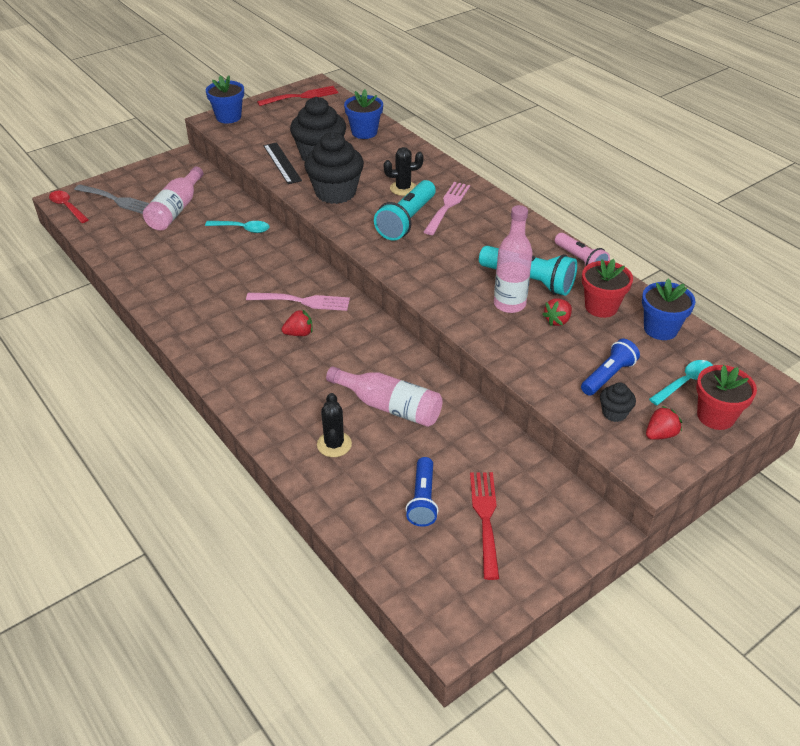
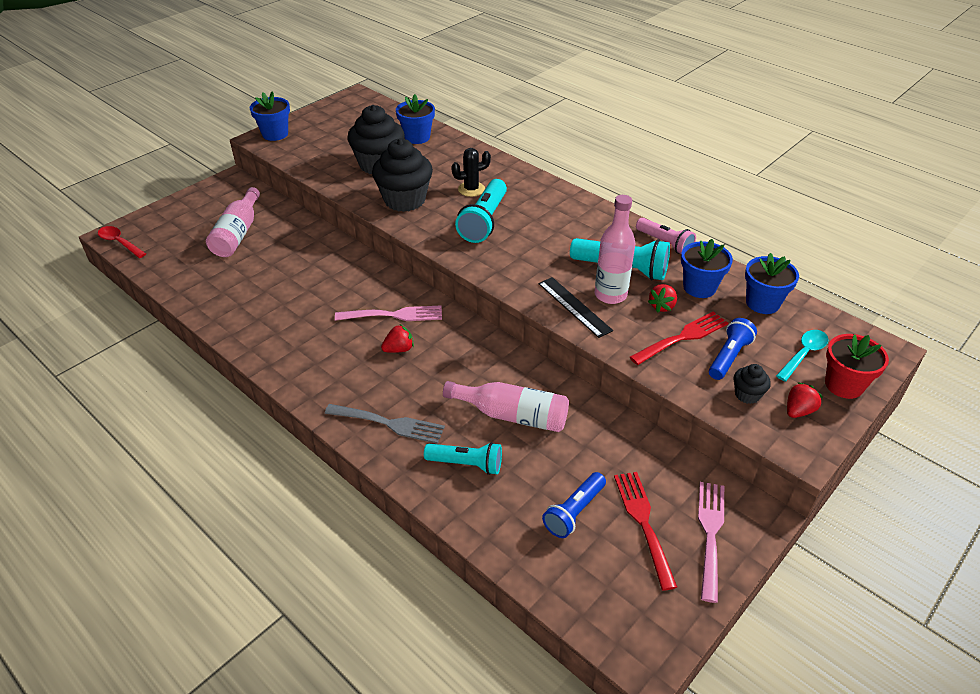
camera: 10 degrees left, 0 degrees up
(116, 200) = (171, 230): grey fork -> grey fork (389, 423)
(242, 229) = (312, 246): turquoise spoon -> none
(282, 163) = (342, 175): black ruler -> black ruler (574, 306)
(301, 96) = (344, 107): red fork -> red fork (682, 337)
(334, 444) = (466, 464): black cactus -> turquoise flashlight
(422, 500) = (574, 512): blue flashlight -> blue flashlight turned 45 degrees clockwise
(447, 206) = (520, 203): pink fork -> pink fork (710, 534)
(601, 307) = (699, 287): red flower pot -> blue flower pot

